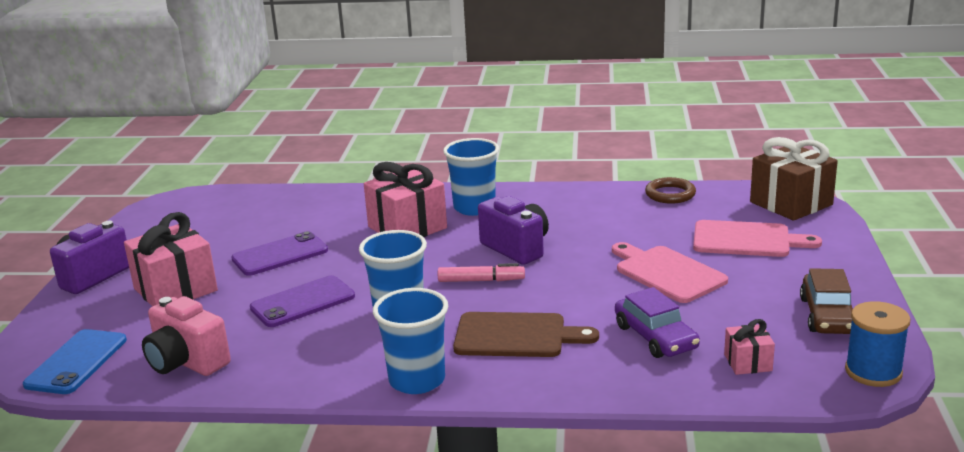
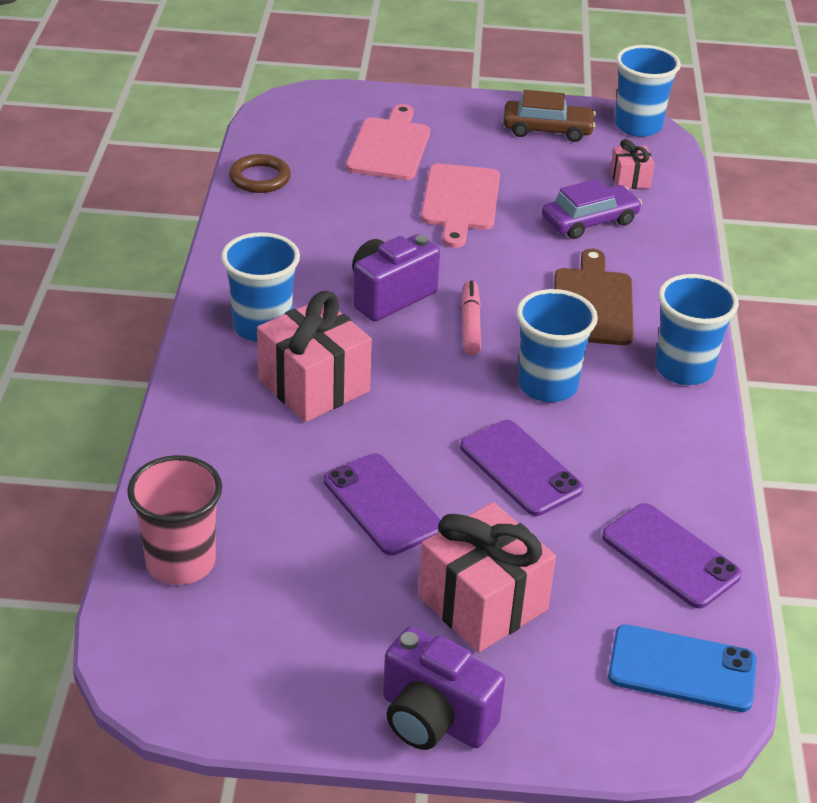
camera: 95 degrees left, 15 degrees up
(187, 362) = (670, 556): pink camera -> purple phone
(251, 202) = (180, 562): none -> pink cup
(667, 273) = (460, 201): pink cutting board -> pink cutting board turned 45 degrees counterclockwise
(791, 203) = (305, 109): brown gift -> none
(873, 372) = (638, 126): blue spool -> blue cup

